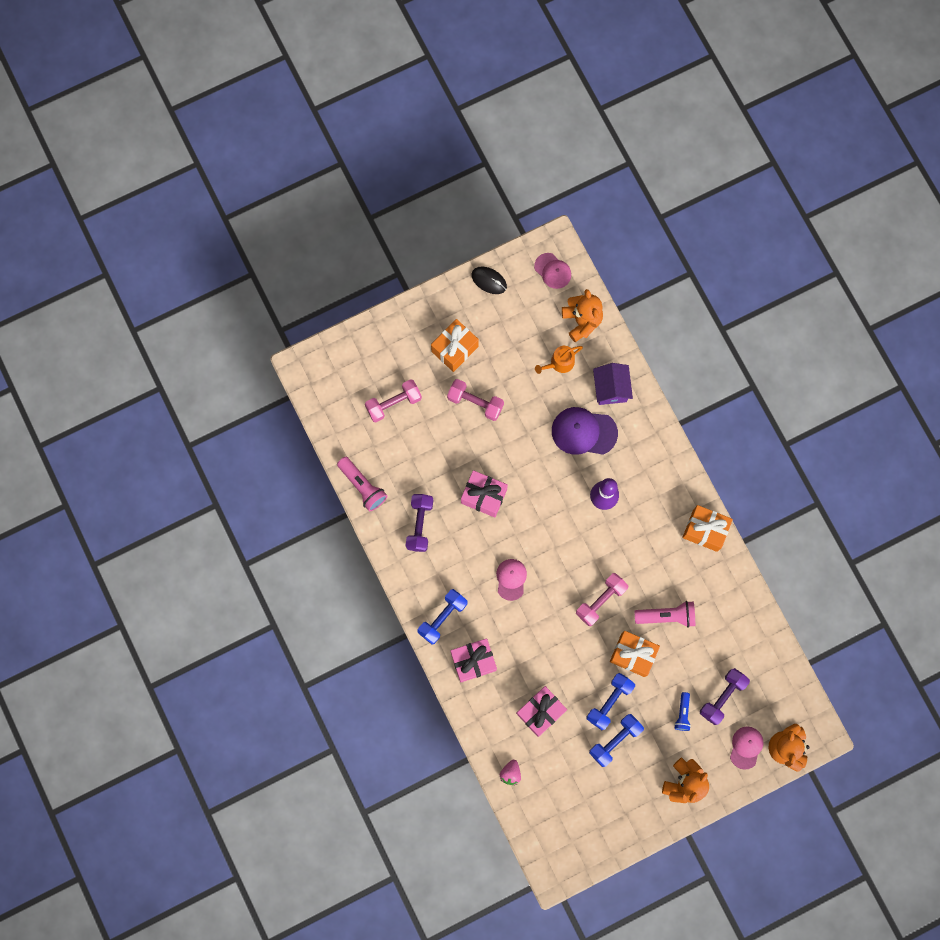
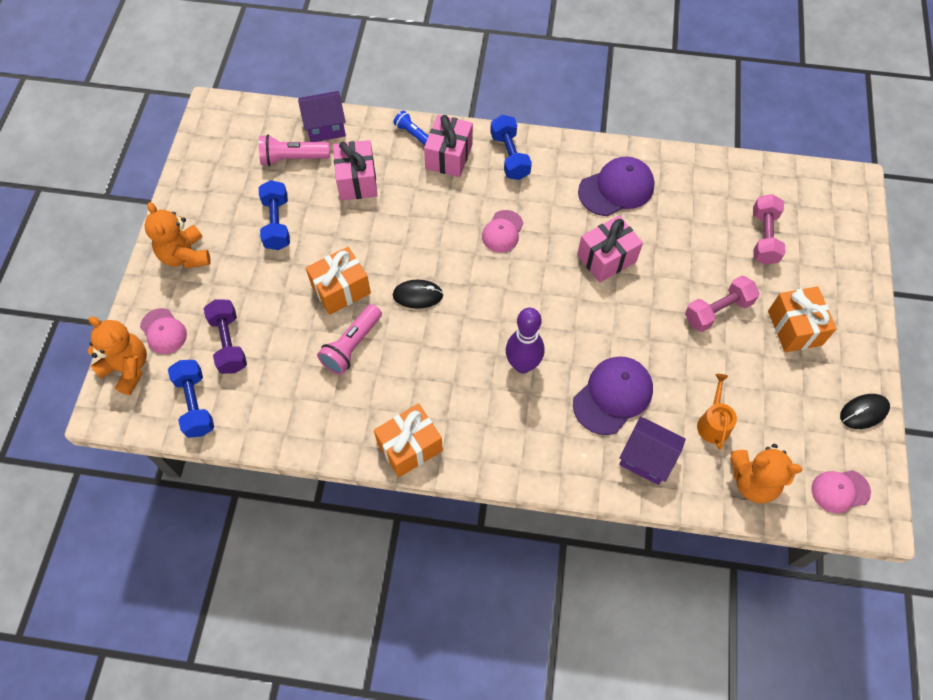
camera: 125 degrees right, 15 degrees down
(362, 486) = (689, 165): pink flashlight -> pink flashlight (293, 158)
(420, 524) = (616, 189): purple dumbbell -> purple cap
(510, 773) = (325, 127): pink strawberry -> purple house
(511, 579) = (502, 231): pink cap -> pink cap turned 75 degrees clockwise
(600, 600) = (418, 295): pink dumbbell -> black mouse
(609, 702) = (315, 241): blue dumbbell -> blue dumbbell (195, 404)
(682, 713) = (247, 296): blue flashlight -> blue flashlight (412, 133)

